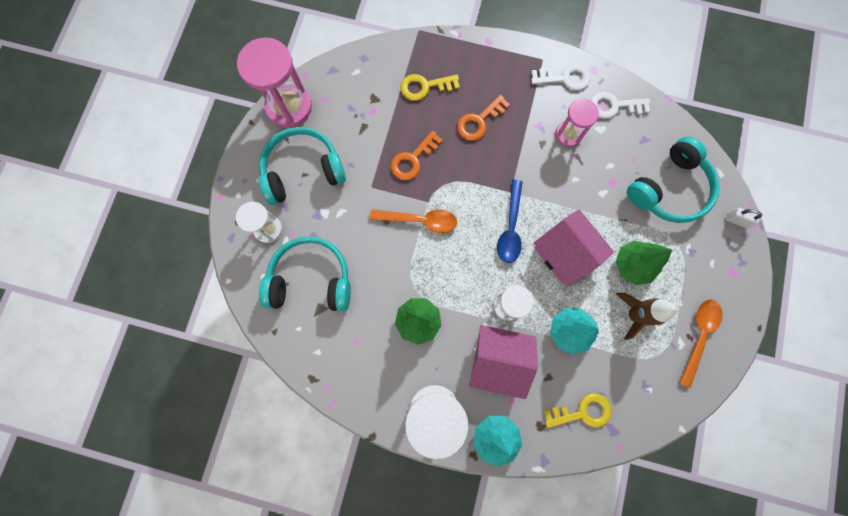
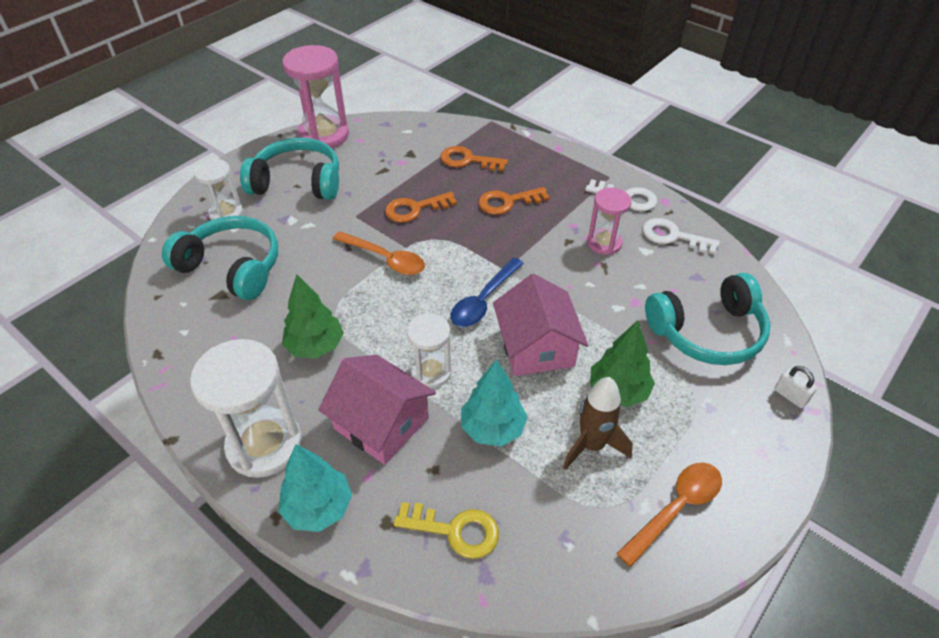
camera: 25 degrees right, 30 degrees down
(425, 87) = (468, 160): yellow key -> orange key

